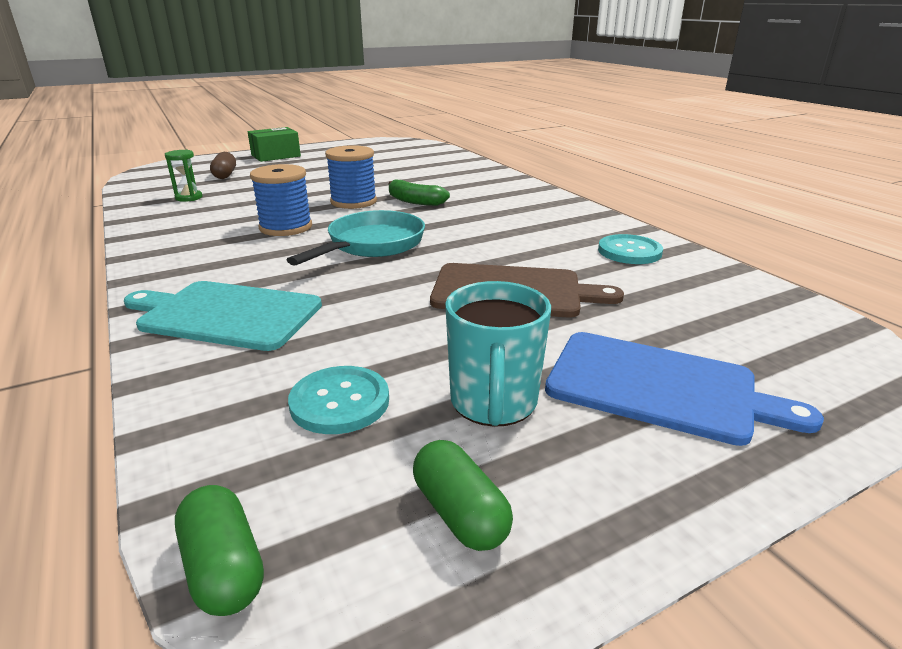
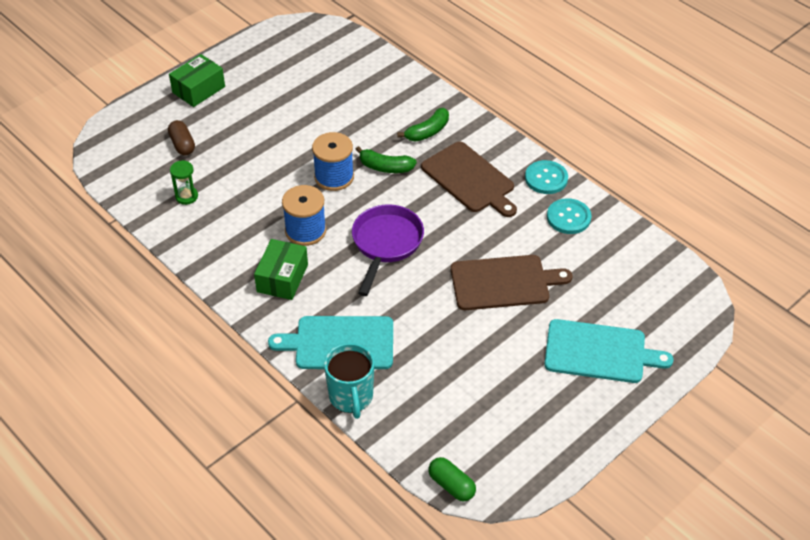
camera: 15 degrees left, 20 degrees up
(218, 254) = (282, 278): none -> green box
(340, 402) = (448, 396): turquoise button -> turquoise button (546, 178)
(371, 245) = (386, 244): turquoise pan -> purple pan
(460, 513) = (528, 443): green capsule -> none
(477, 188) = (427, 131): none -> green banana
(493, 403) = (522, 381): turquoise mug -> turquoise mug (351, 397)
(508, 216) = (469, 179): none -> brown cutting board
(659, 387) = (599, 352): blue cutting board -> turquoise cutting board

